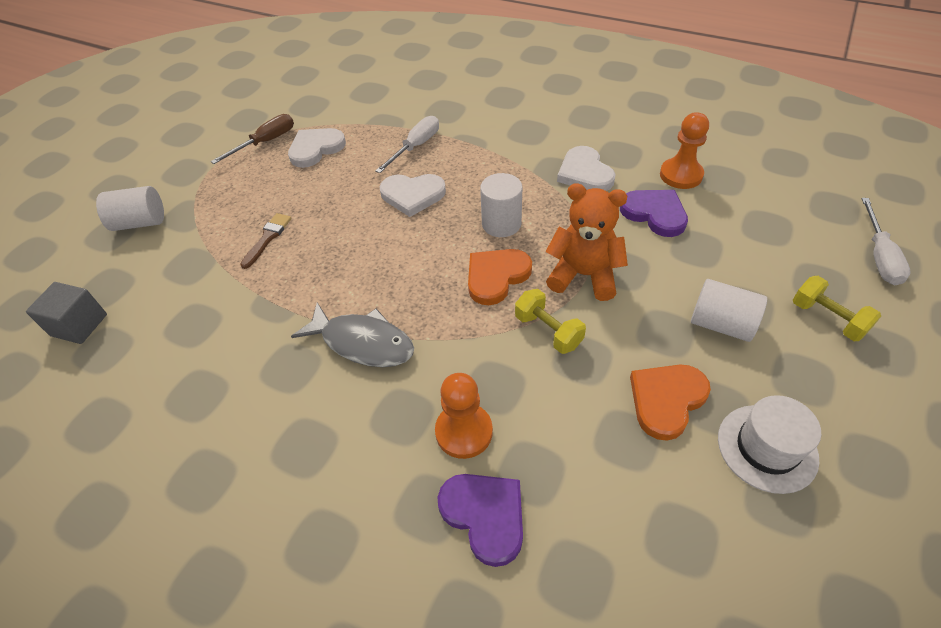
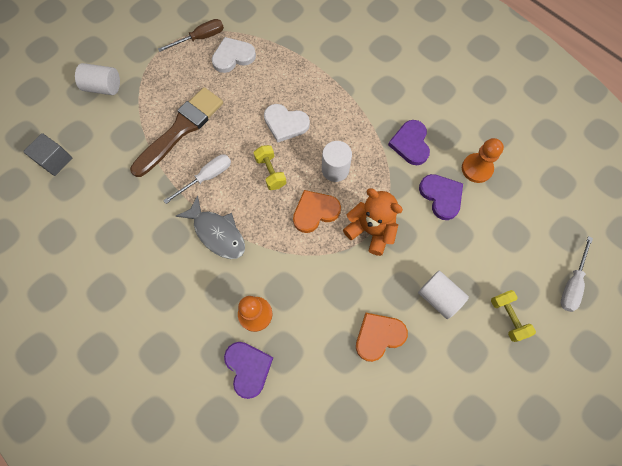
camera: 15 degrees right, 20 degrees up
(267, 238) = (181, 129): brown brush -> brown brush, size x2.23
(416, 146) = (303, 78): white screwdriver -> white screwdriver (207, 177)
(548, 331) = (330, 264): yellow dumbbell -> yellow dumbbell (270, 172)
(585, 173) = (410, 144): white heart -> purple heart
(767, 448) = (420, 386): white hat -> none

